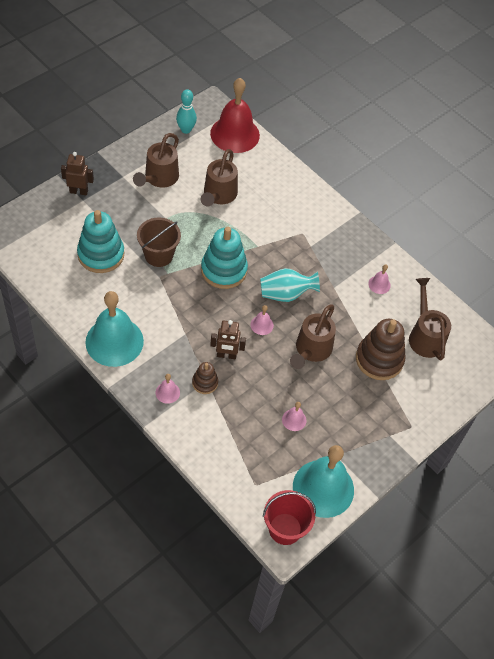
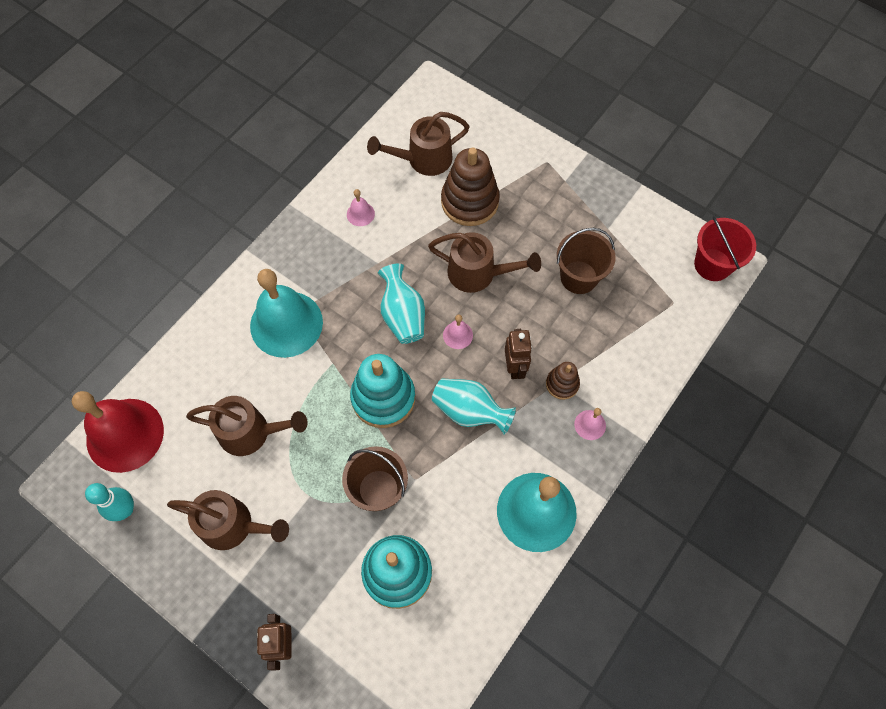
camera: 95 degrees left, 10 degrees up
(199, 319) = (469, 411): none -> turquoise vase
(294, 420) = (578, 277): pink bell -> brown bucket
(323, 488) = (652, 235): turquoise bell -> turquoise bell (286, 324)

